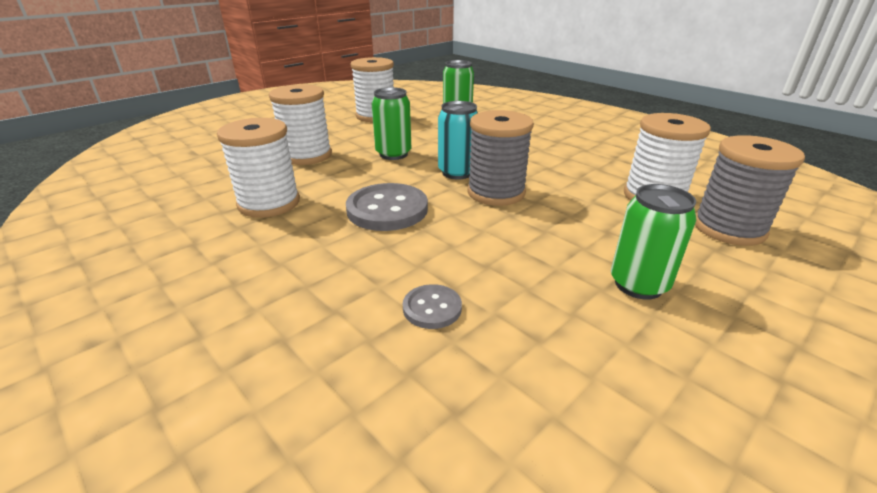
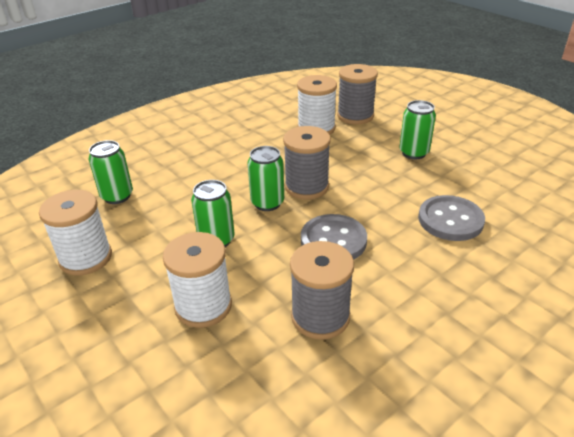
camera: 85 degrees left, 5 degrees up
(269, 203) = (320, 317): white spool -> grey spool
(432, 308) = (450, 220): grey button -> grey button, size x1.88
(457, 172) = (267, 203): turquoise can -> green can

